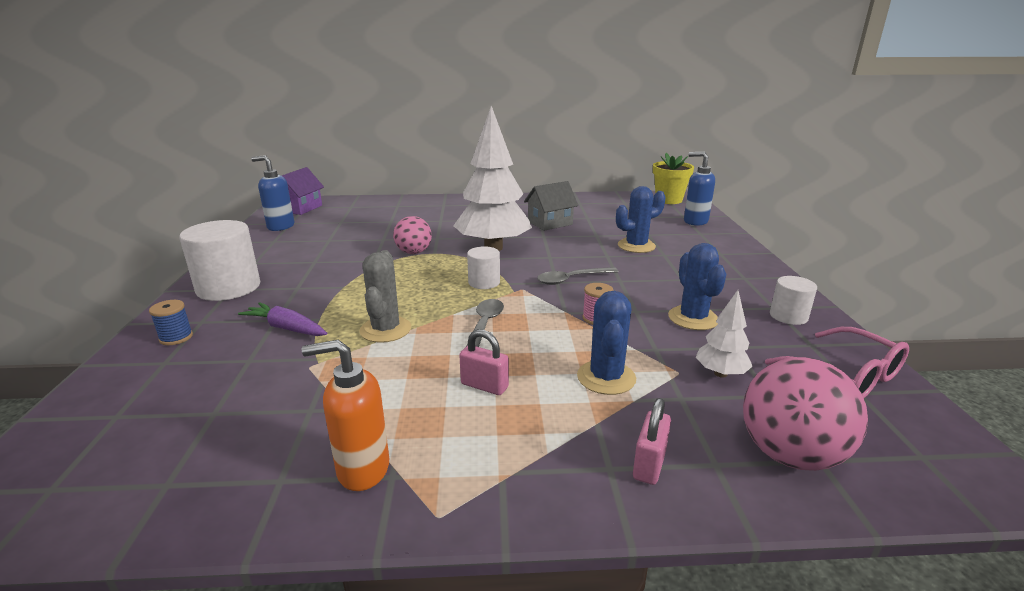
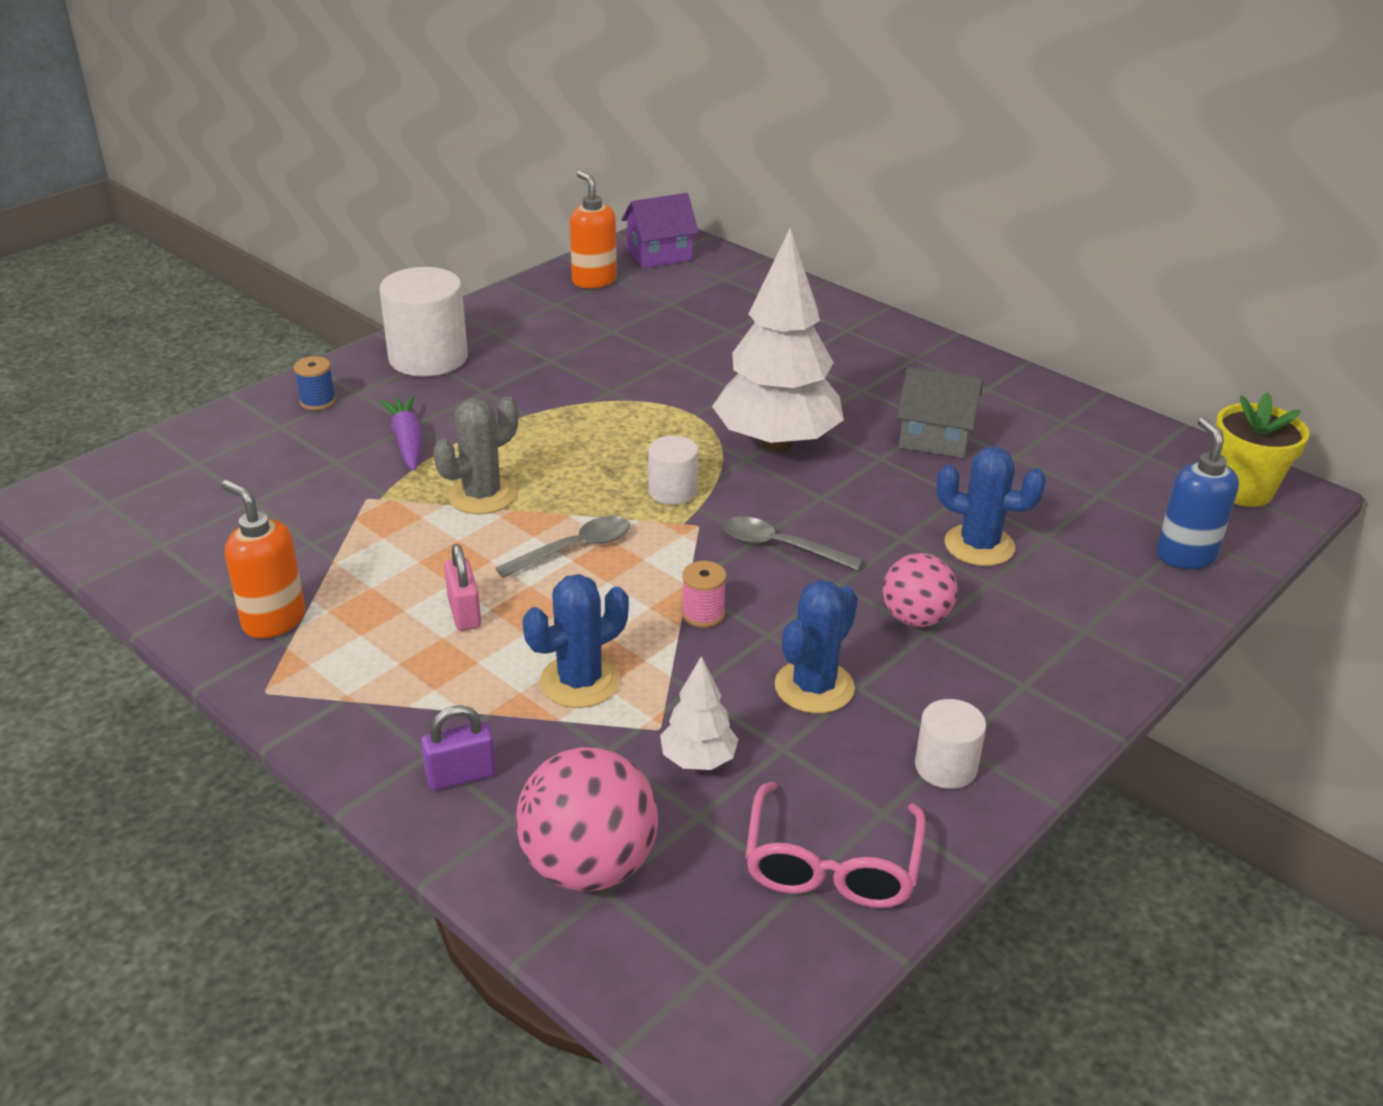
camera: 45 degrees right, 10 degrees up
(280, 226) = (594, 281): blue soap dispenser -> orange soap dispenser
(414, 252) = (672, 401): pink ball -> pink ball (915, 618)
(649, 464) = (461, 775): pink padlock -> purple padlock

